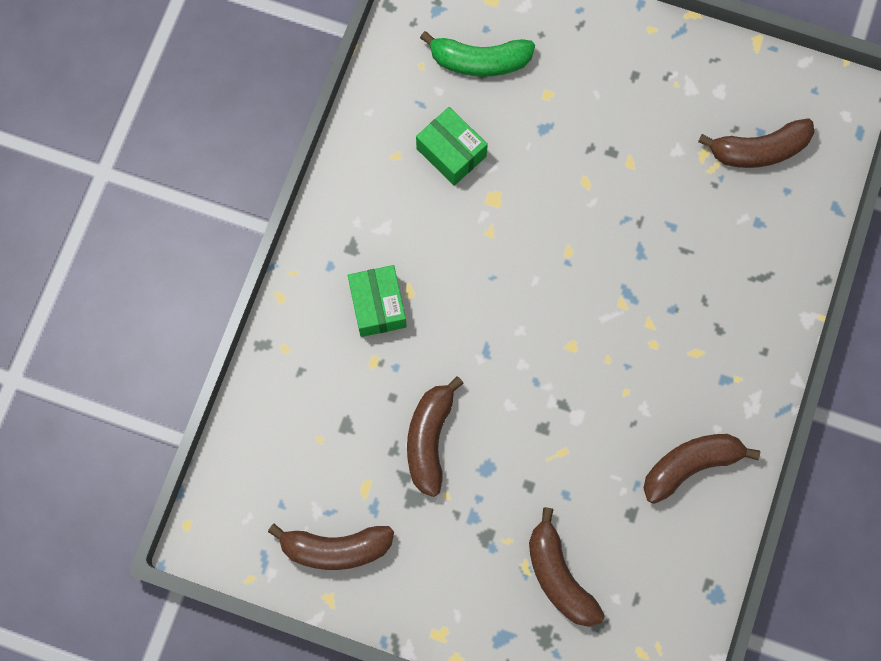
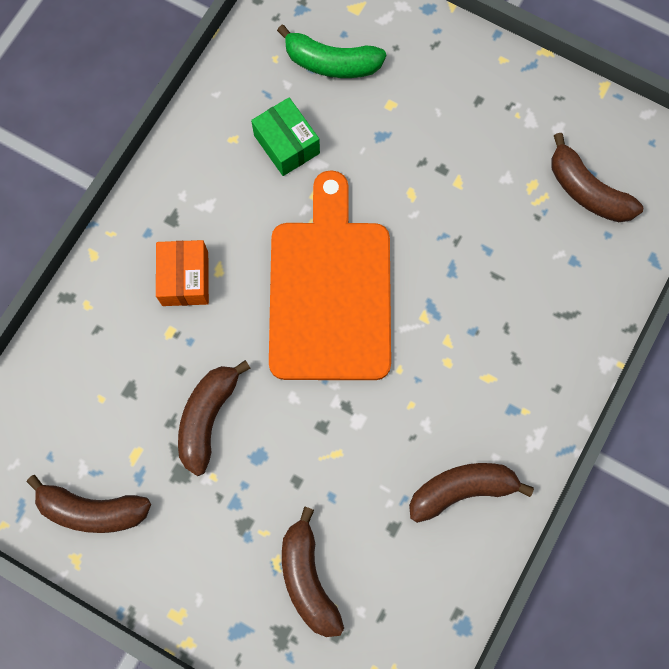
camera: 10 degrees right, 0 degrees up
(378, 305) = (185, 278): green box -> orange box
(524, 293) = (330, 291): none -> orange cutting board
(758, 150) = (586, 191): brown banana -> brown banana turned 45 degrees clockwise

